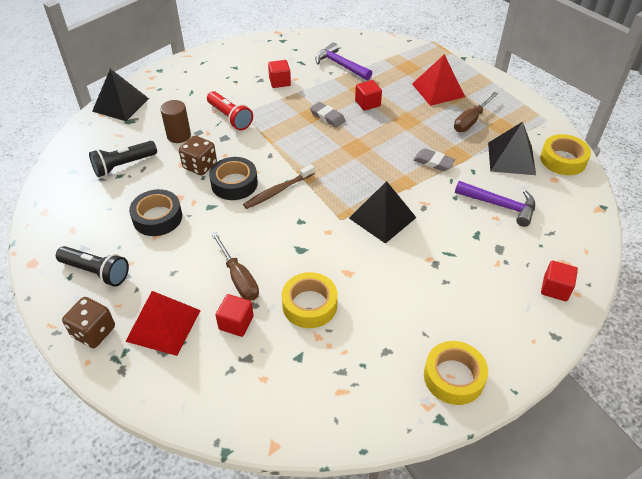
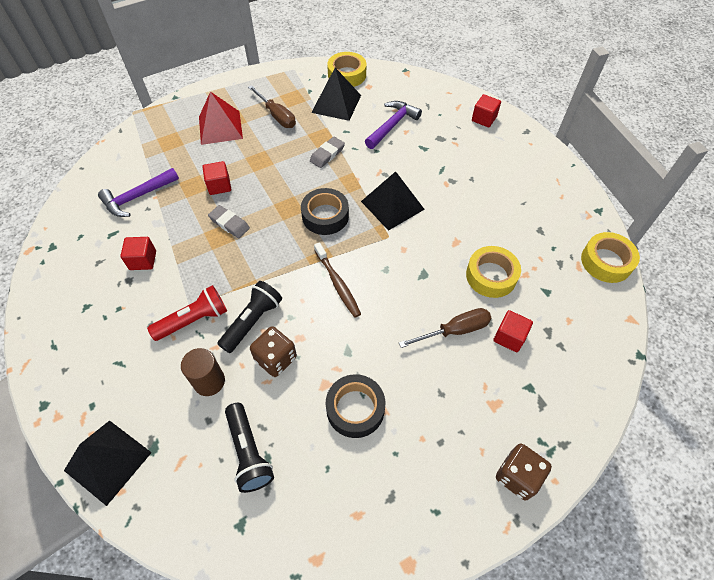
camera: 80 degrees left, 10 degrees up
(96, 272) = (432, 478): black flashlight -> black flashlight (253, 321)
(163, 325) = (510, 403): red pyramid -> none
(234, 183) = (316, 324): black tape -> black tape (325, 216)
(327, 117) = (229, 223): grey eraser -> grey eraser turned 75 degrees clockwise
(453, 377) = (563, 194): yellow tape -> yellow tape (606, 262)

